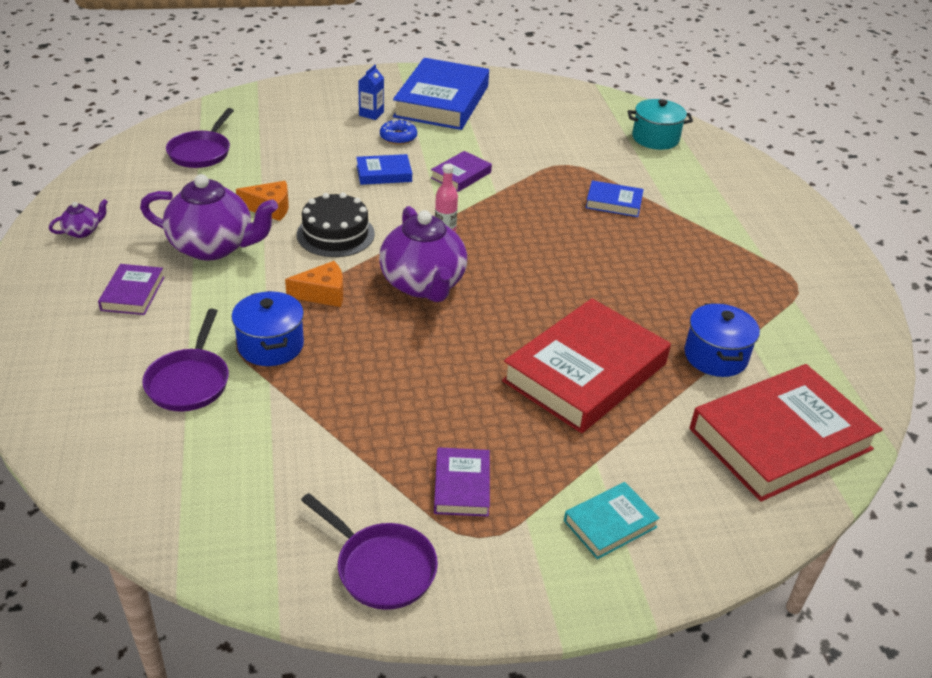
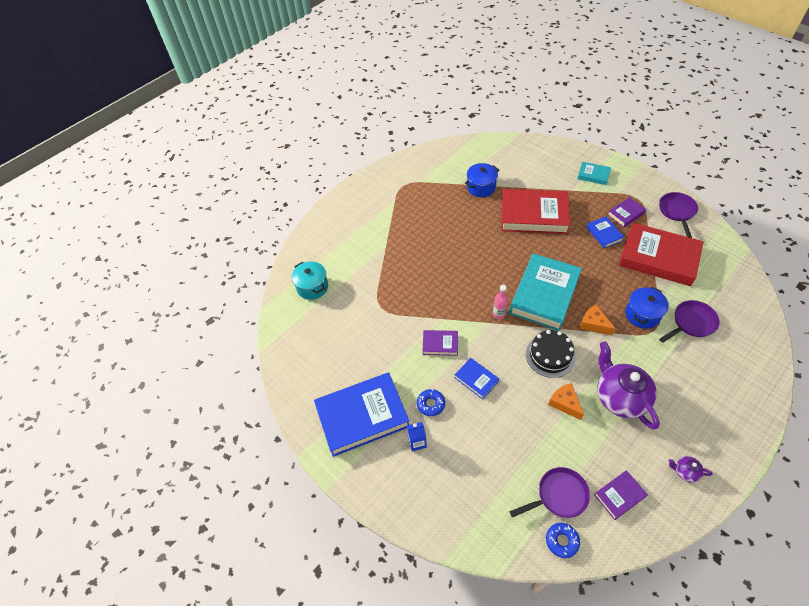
camera: 120 degrees left, 15 degrees up
(133, 293) = (685, 396): purple book -> purple book (619, 496)
(169, 133) = (562, 541): none -> blue donut
(423, 284) = (544, 295): purple teapot -> turquoise book
(613, 202) = (400, 269): blue book -> blue book (604, 234)
(780, 439) = (506, 156): red book -> red book (658, 258)

